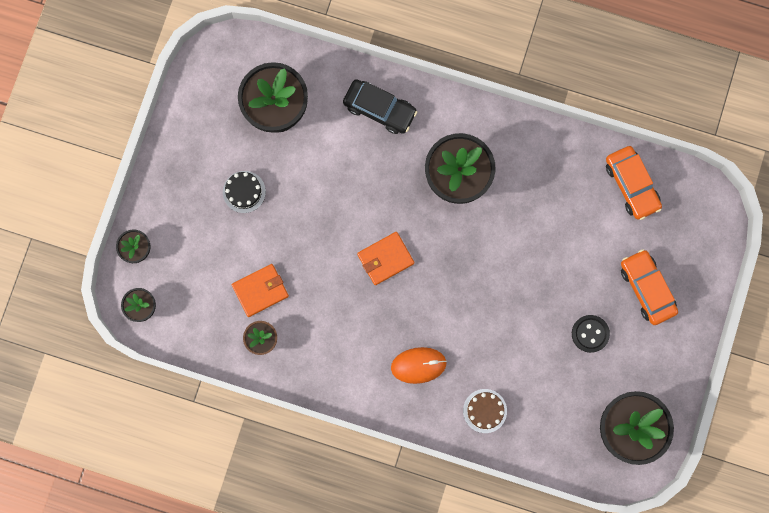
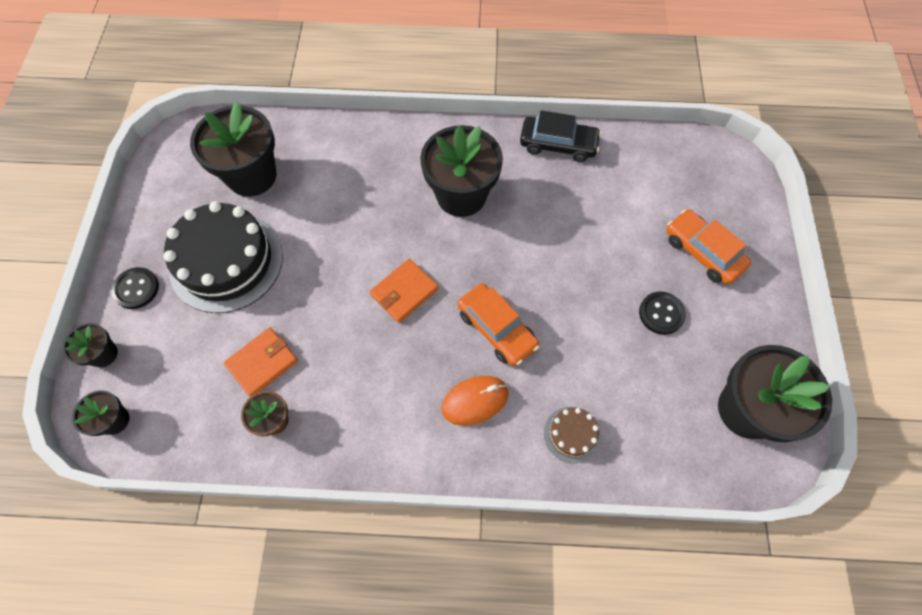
camera: 15 degrees left, 15 degrees down
(168, 198) = (136, 289): none -> black button
(244, 192) = (226, 261): black cake -> black cake, size x2.24
(379, 109) = (362, 151): black car -> black car (558, 145)
(631, 185) = (644, 159): orange car -> orange car (496, 329)

